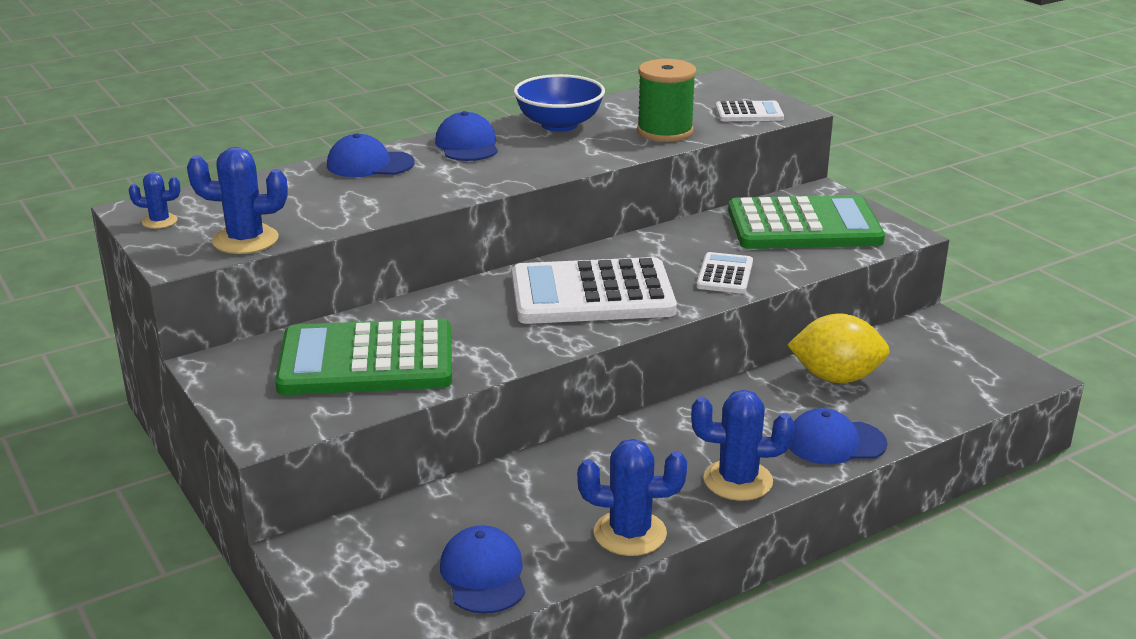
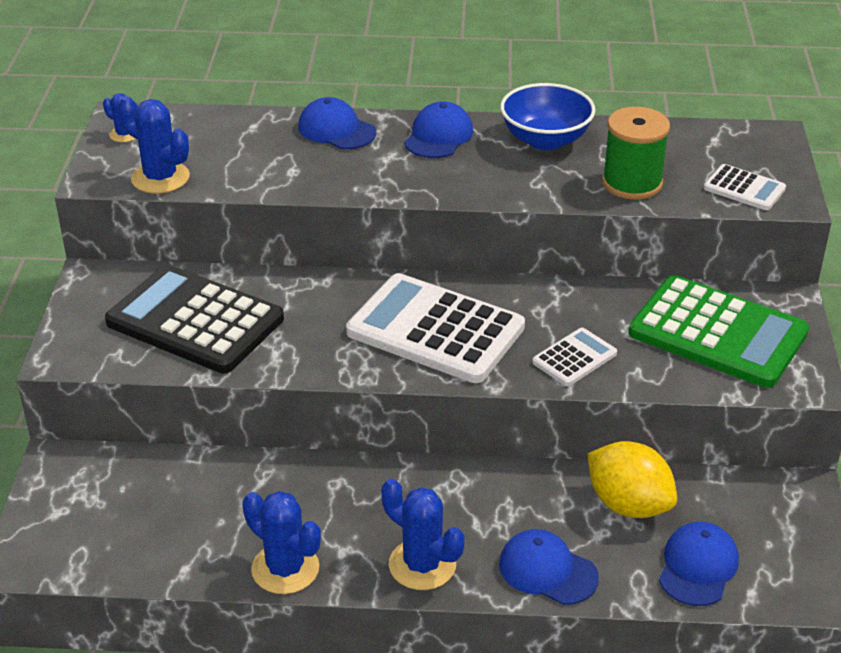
camera: 35 degrees right, 10 degrees up
(366, 361) = (195, 321): green calculator -> black calculator
(483, 575) = (147, 547): blue cap -> blue cap (698, 567)

